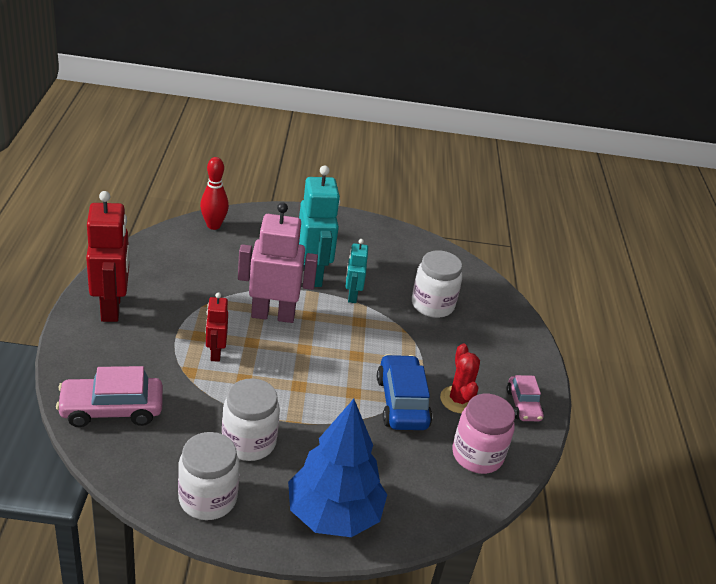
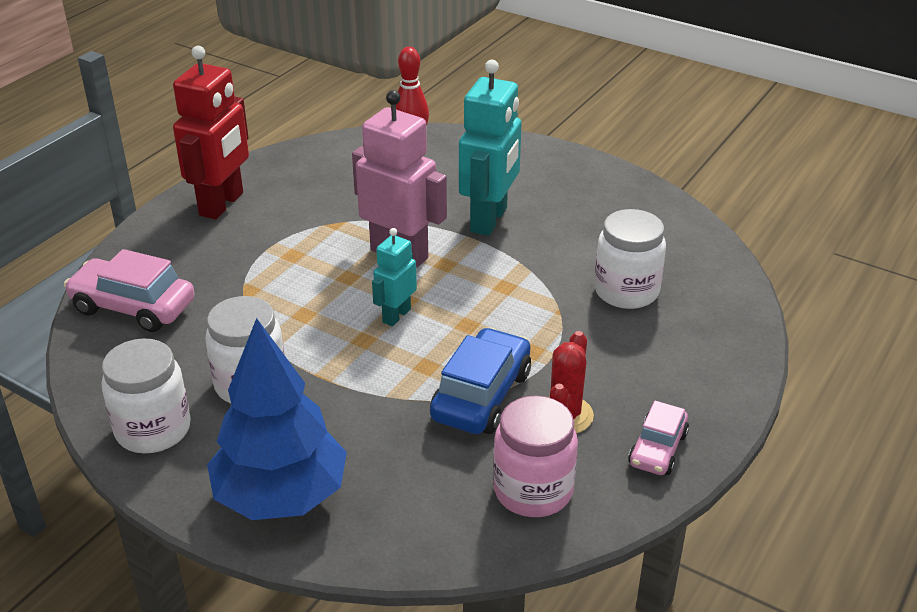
camera: 35 degrees right, 0 degrees up
(215, 353) = (295, 278): red robot -> none
(352, 296) = (521, 255): turquoise robot -> turquoise robot (396, 315)

